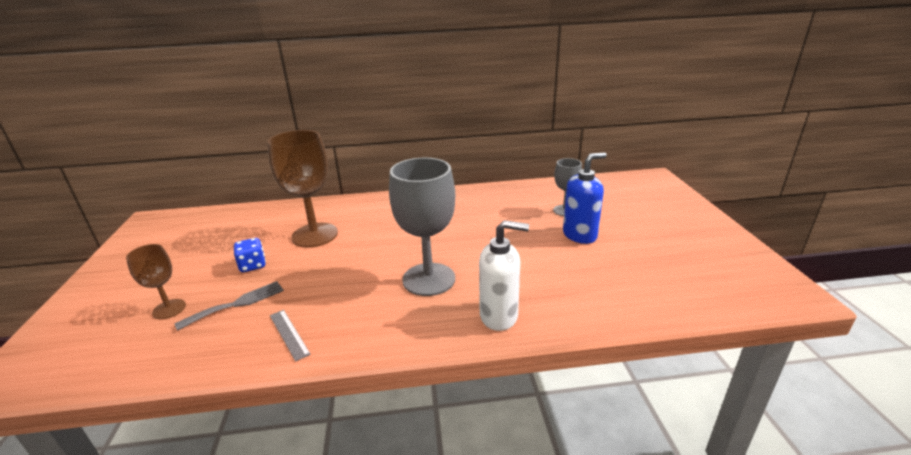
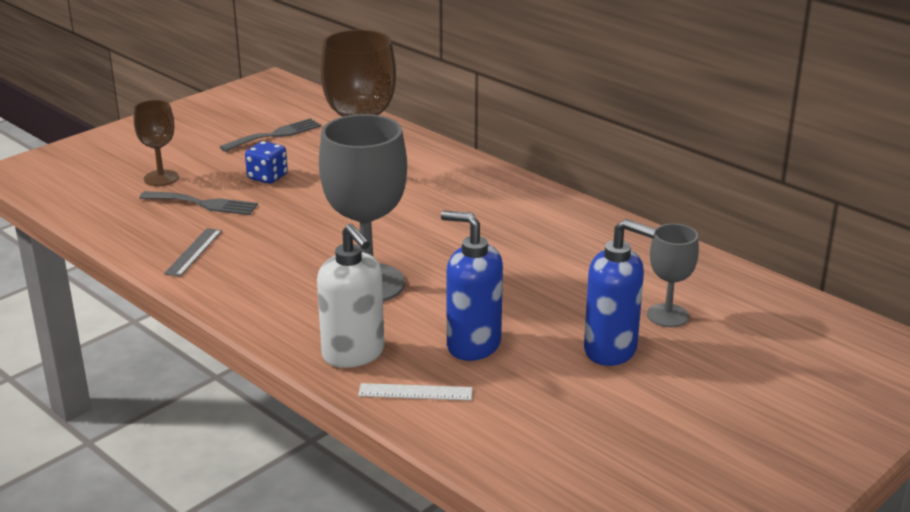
camera: 50 degrees right, 0 degrees up
(211, 243) = (275, 135): none -> grey fork
(534, 271) = (473, 345): none -> blue soap dispenser
(564, 310) = (415, 392): none -> white ruler

